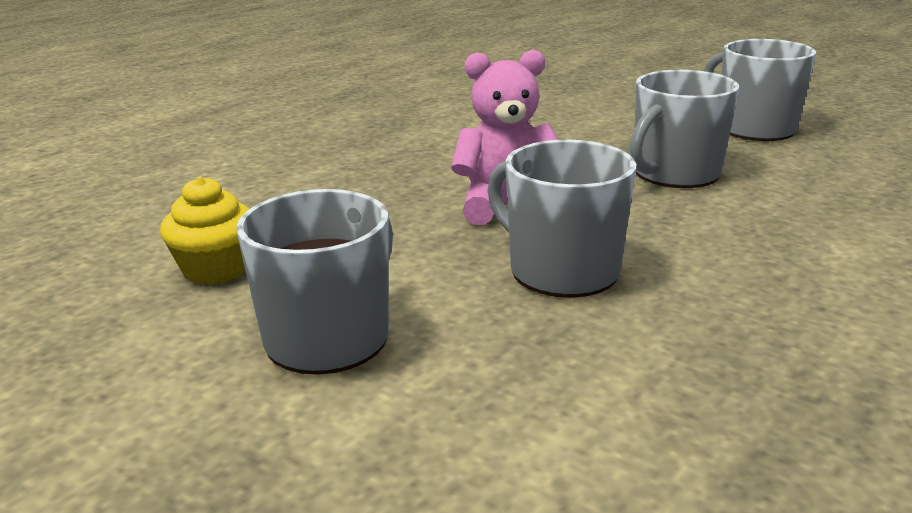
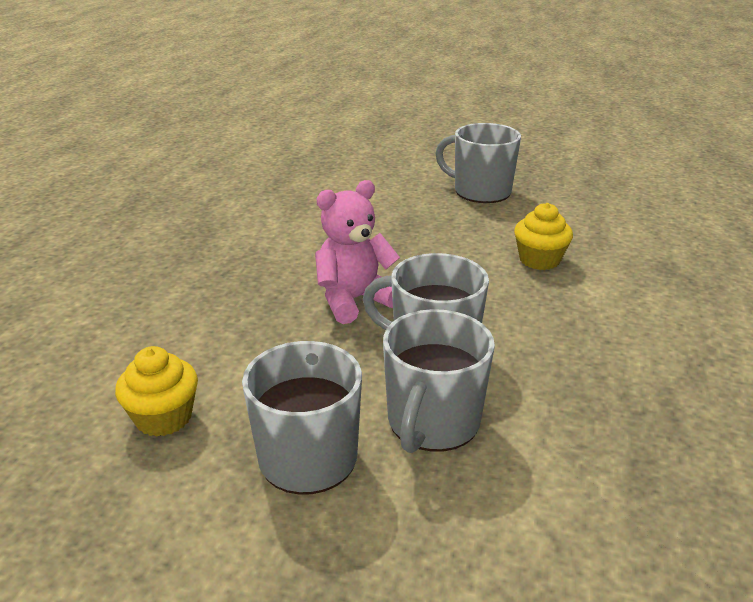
camera: 25 degrees left, 5 degrees up
(674, 174) = (453, 244): grey mug -> grey mug (432, 422)
(783, 205) = (539, 260): none -> yellow cupcake

